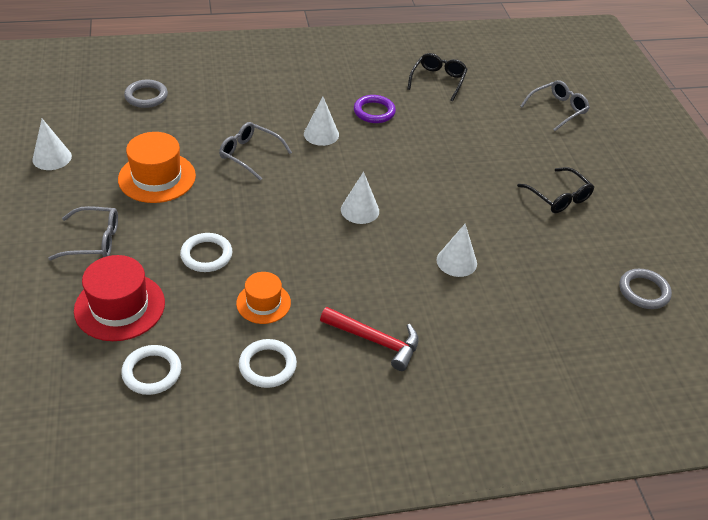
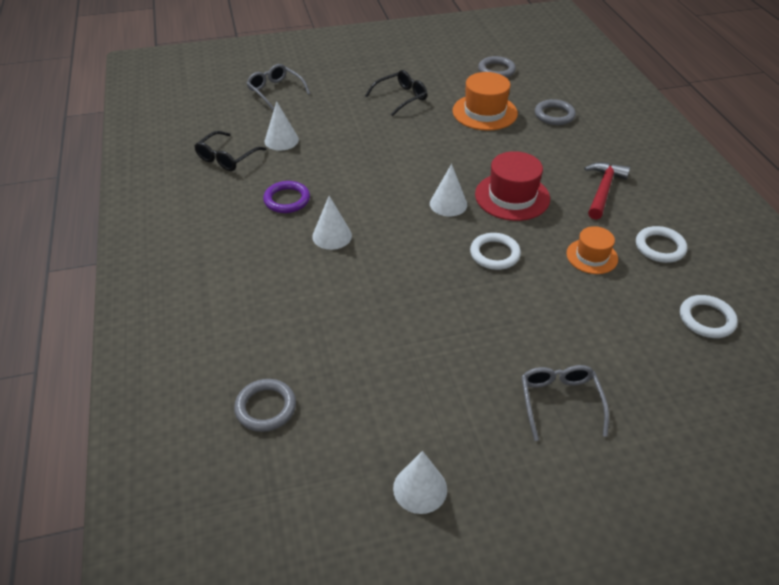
camera: 90 degrees left, 0 degrees up
(120, 306) = (643, 358): red hat -> red hat (512, 196)
(157, 177) = (435, 364): orange hat -> orange hat (484, 112)
(206, 255) = (546, 303): white ring -> white ring (494, 254)
(250, 155) = (377, 288): grey glasses -> none
(438, 80) = (227, 158): black glasses -> black glasses turned 75 degrees counterclockwise
(456, 261) = (497, 149): white cone -> white cone (281, 140)
(537, 329) = (554, 115): none -> grey ring

